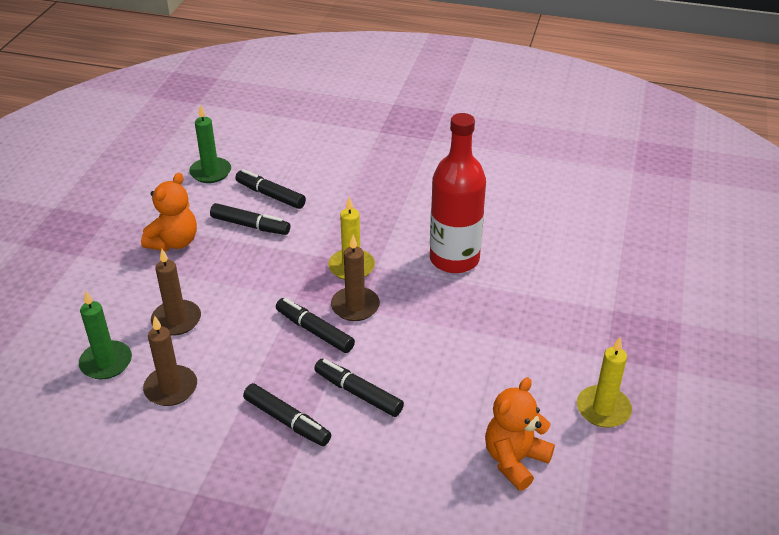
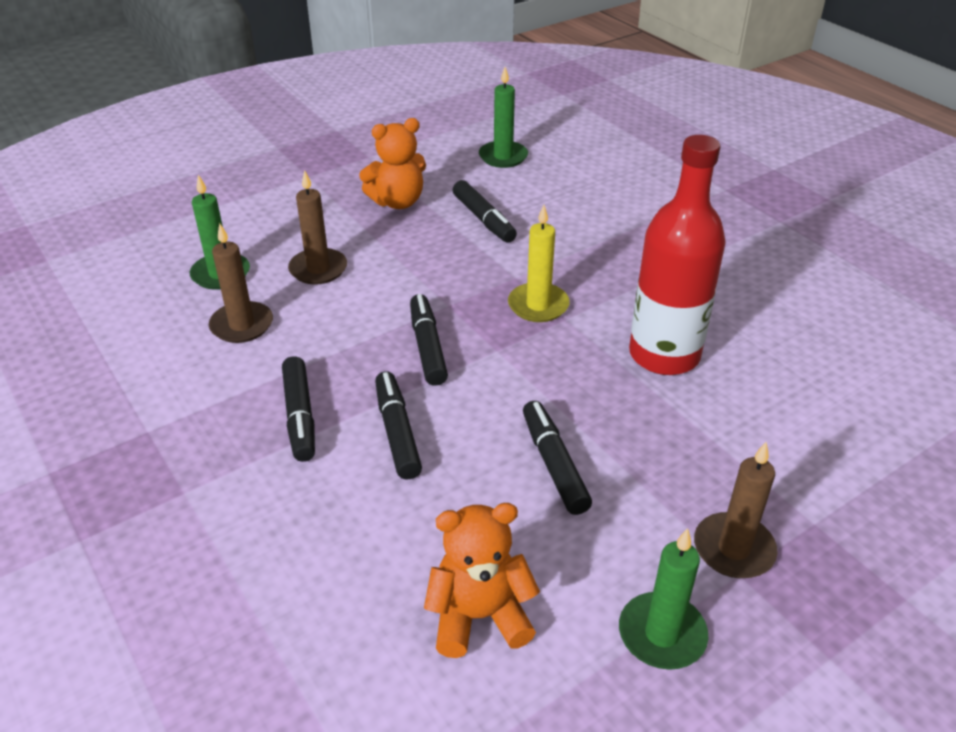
camera: 40 degrees right, 0 degrees up
(270, 195) = (536, 201): black marker -> black marker (554, 464)
(355, 306) = (496, 345): brown candle -> brown candle (733, 549)
(603, 409) = (662, 634): yellow candle -> green candle

